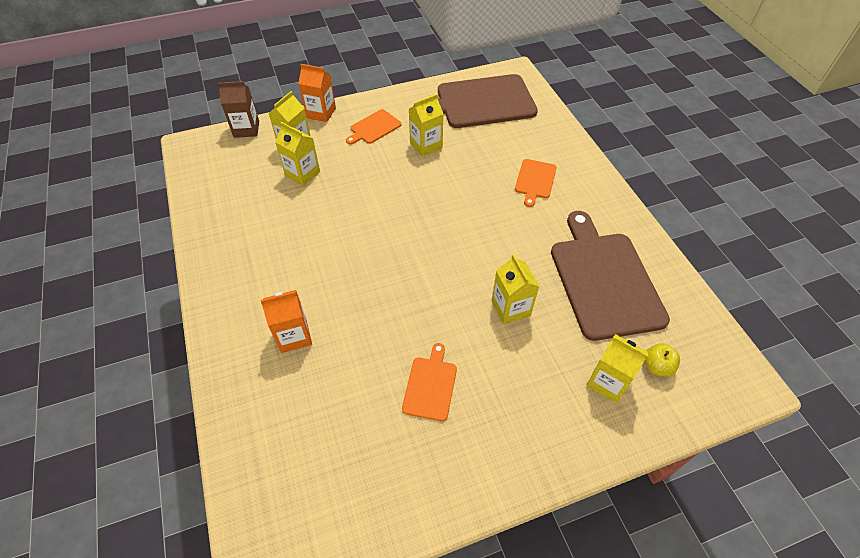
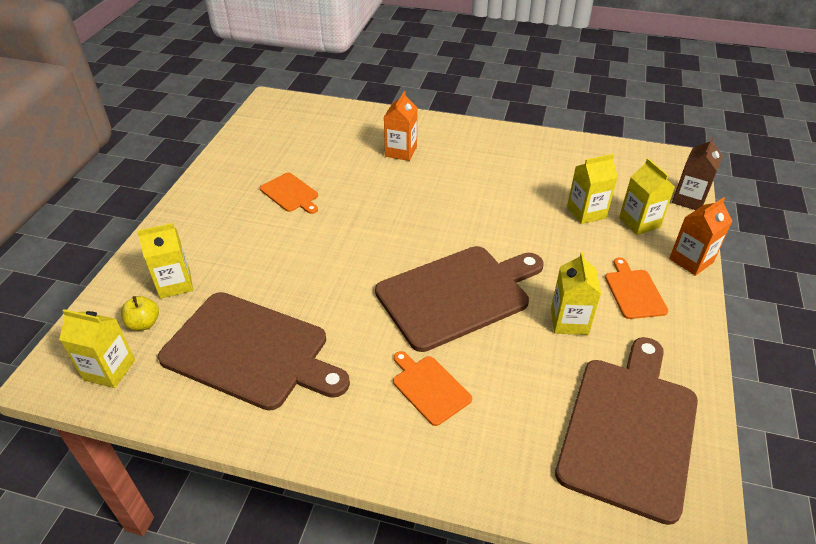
camera: 125 degrees right, 10 degrees down
(451, 203) = (457, 295): none -> brown cutting board
(510, 308) = (299, 267): yellow carton -> yellow carton (109, 370)

